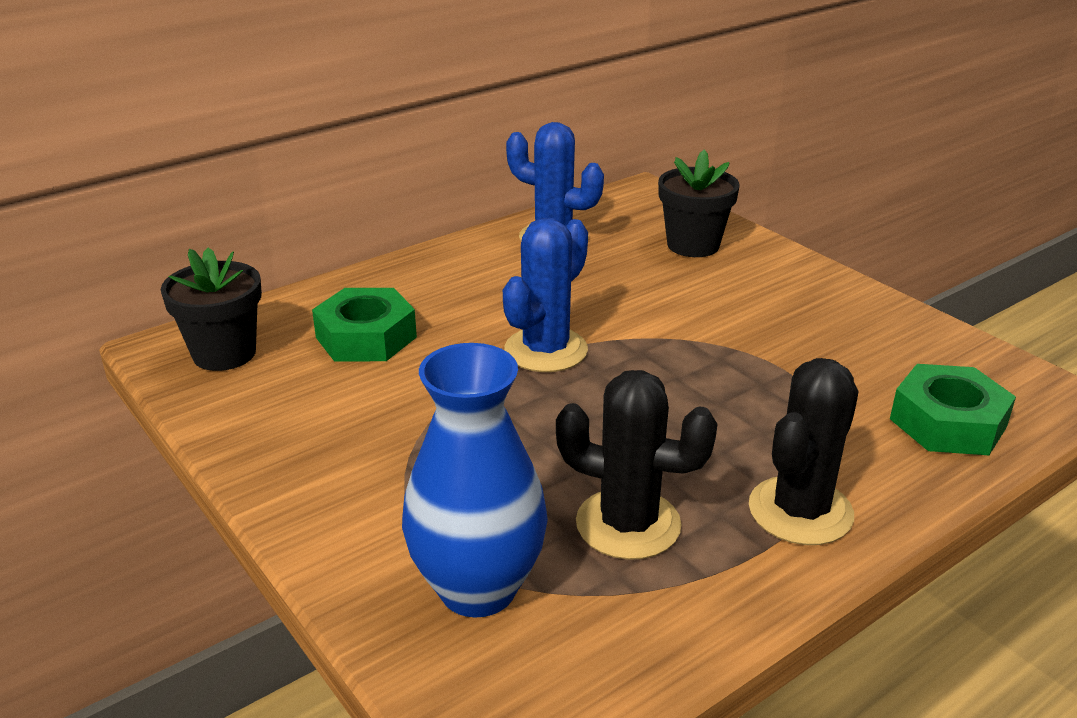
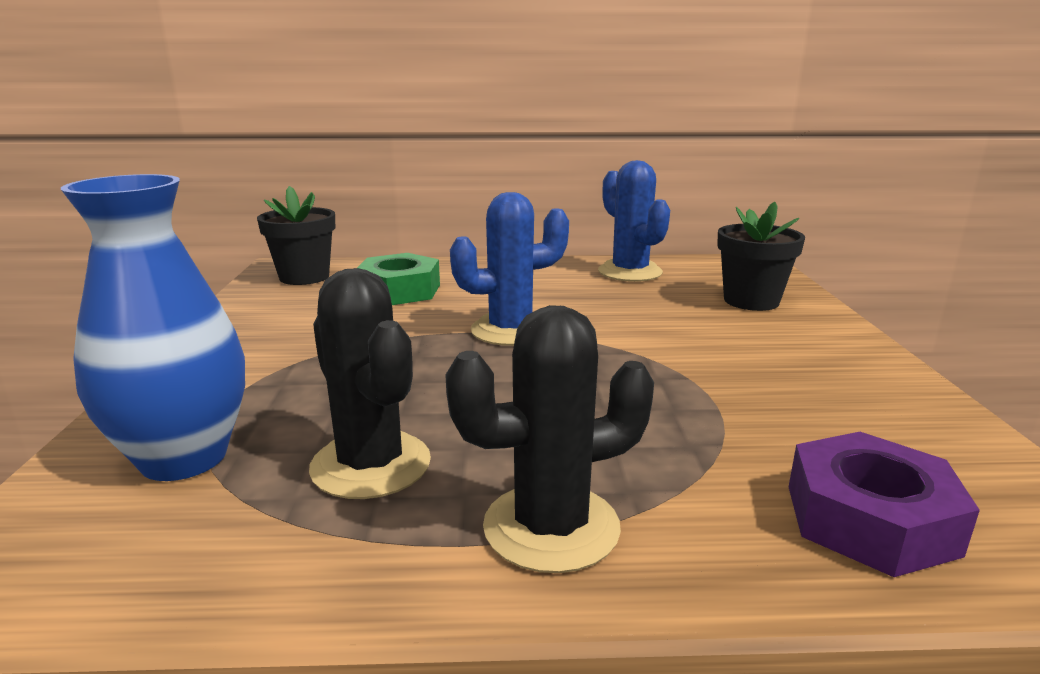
camera: 35 degrees right, 10 degrees down
(948, 423) = (870, 519): green nut -> purple nut

